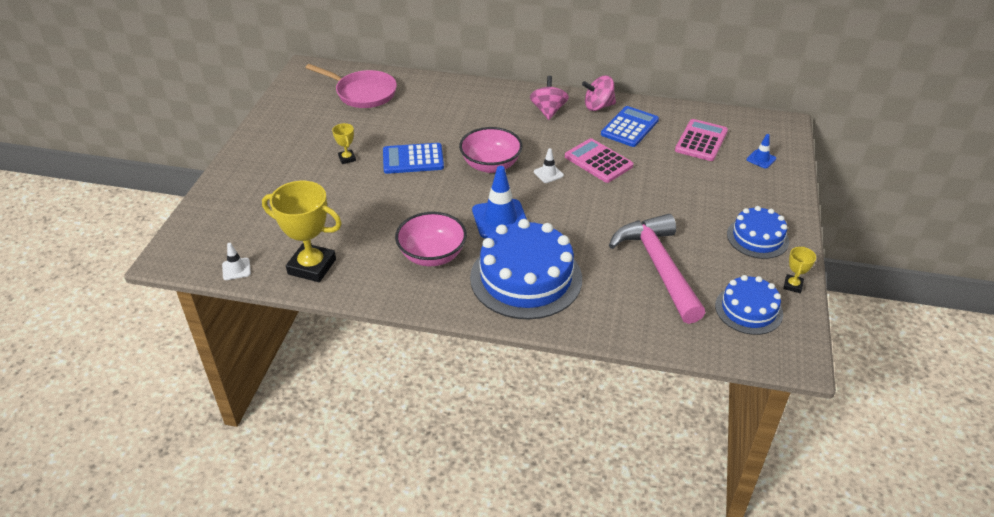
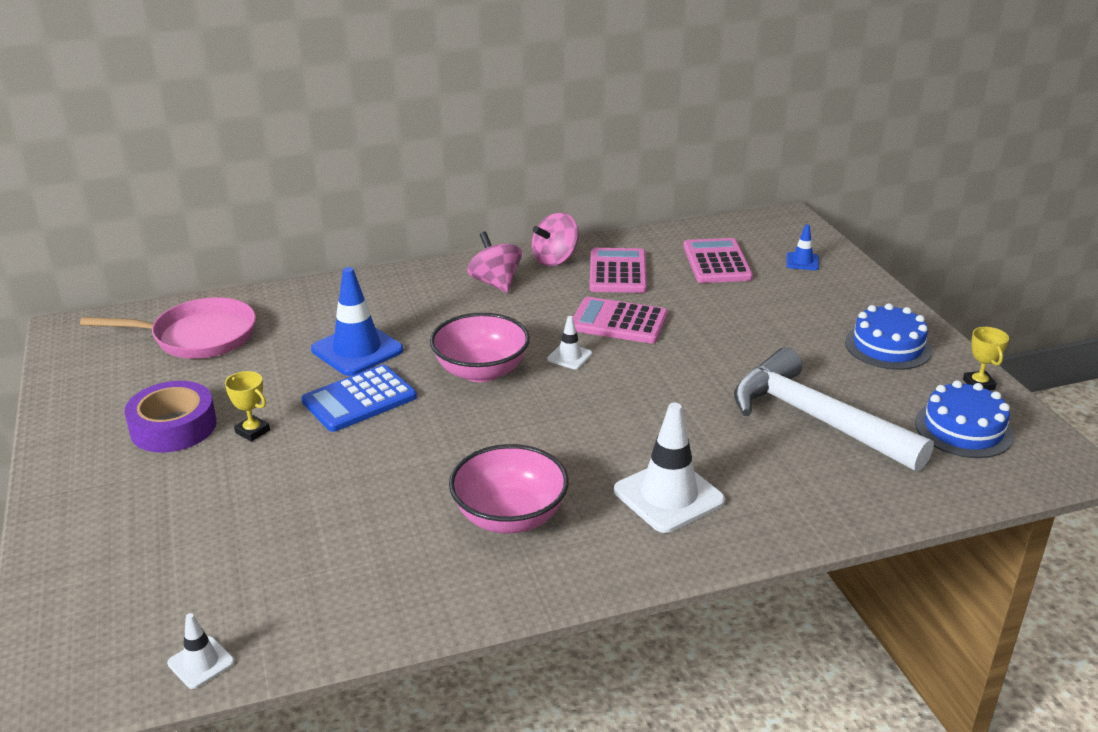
camera: 30 degrees left, 10 degrees down
(312, 267) = (334, 606): yellow trophy -> none
(313, 142) = (173, 427): none -> purple tape
(500, 219) = (560, 434): blue traffic cone -> blue traffic cone (357, 350)
(526, 278) = (668, 496): blue cake -> white traffic cone
(629, 127) = (618, 272): blue calculator -> pink calculator
(658, 266) = (815, 419): pink hammer -> white hammer

